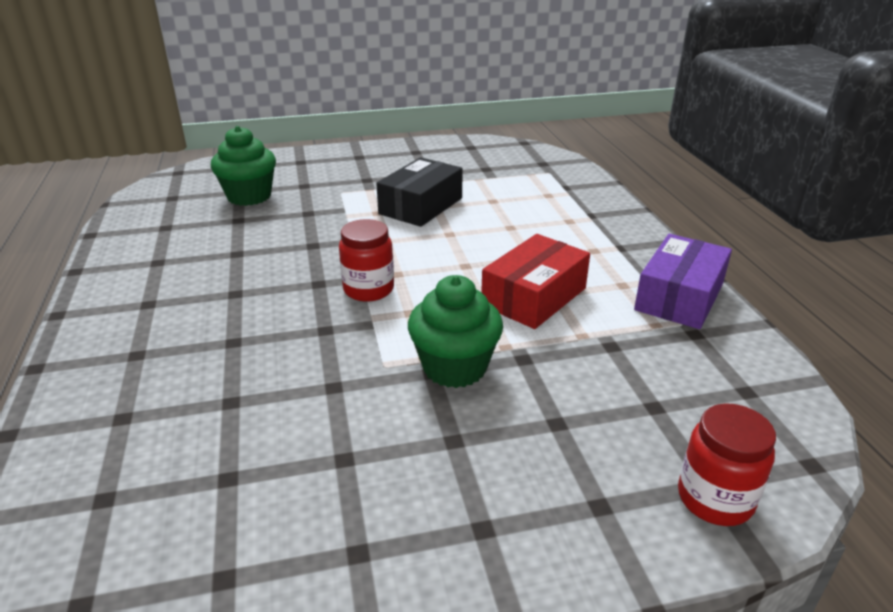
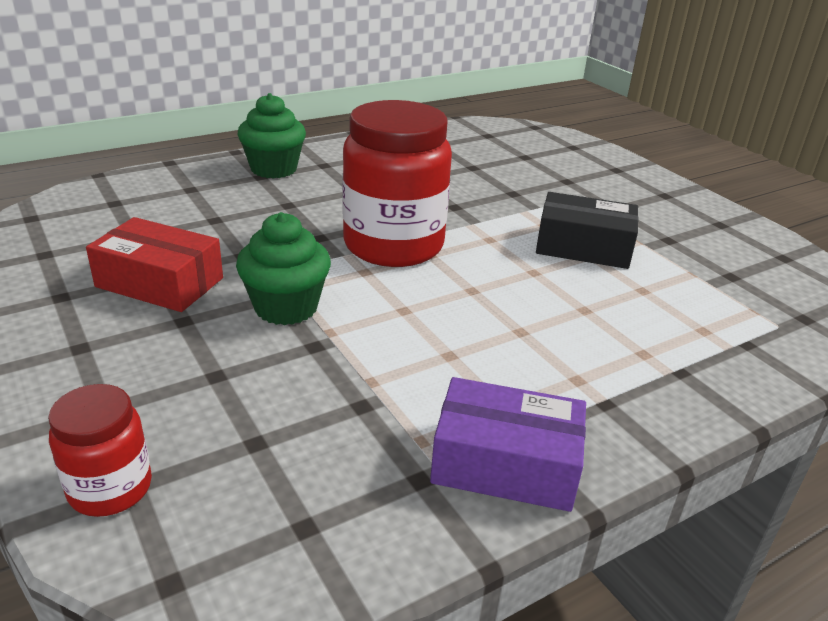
camera: 70 degrees right, 0 degrees up
(249, 196) = (519, 162): green cupcake -> green cupcake (274, 169)
(368, 289) = (393, 245): red jar -> red jar, size x1.98
(534, 297) = (435, 341): red box -> red box (160, 282)

